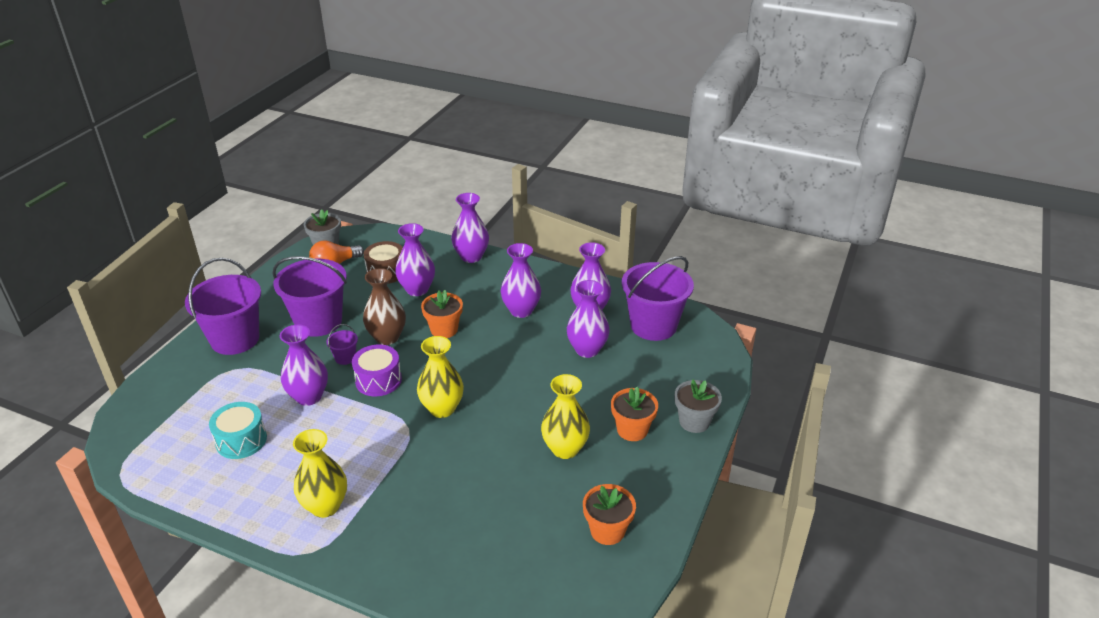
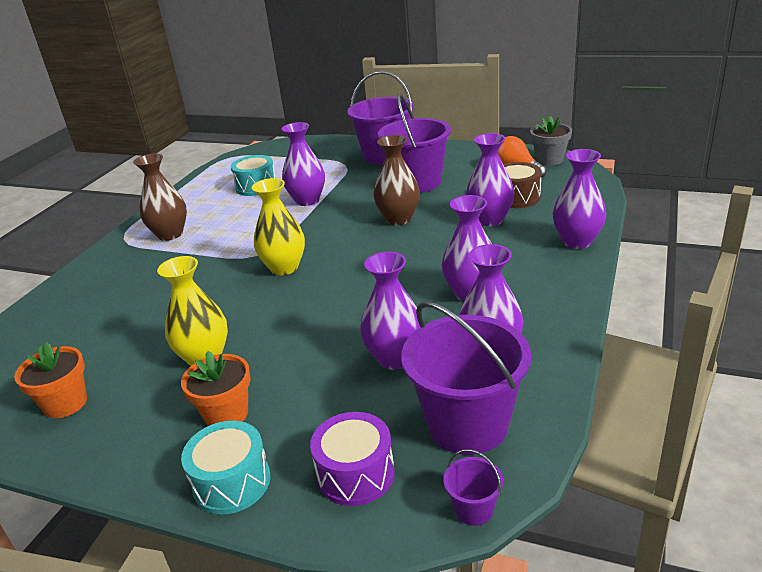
camera: 90 degrees right, 5 degrees down
(325, 506) = (170, 234): yellow vase -> brown vase
(345, 358) = (363, 205): purple bucket -> purple bucket (474, 509)
(378, 380) = (330, 227): purple drum -> purple drum (355, 474)
(444, 329) = (418, 247): orange flower pot -> none
(694, 421) = (232, 482): grey flower pot -> turquoise drum

